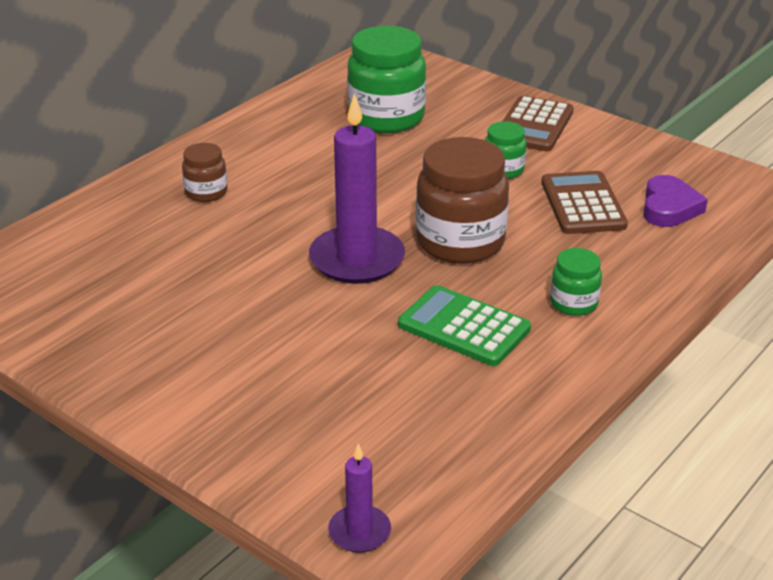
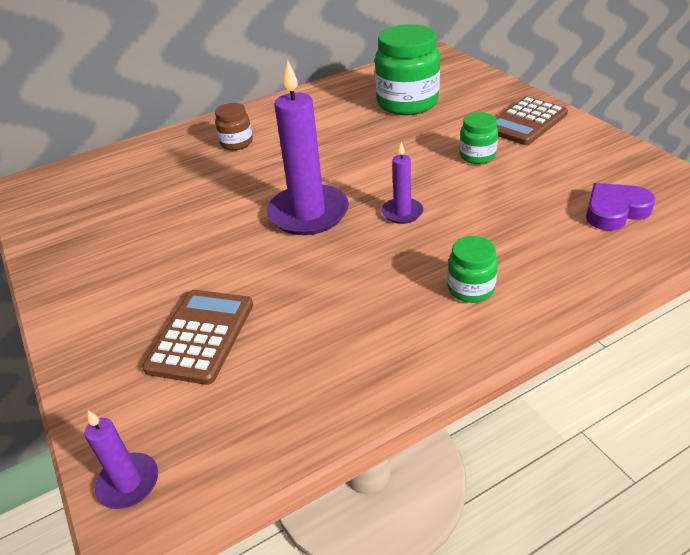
camera: 25 degrees right, 5 degrees up
(460, 242) = (402, 213): brown jar -> purple candle
(463, 327) = (356, 292): green calculator -> none
(583, 204) = (531, 195): brown calculator -> brown calculator (201, 336)
(669, 207) = (615, 211): purple heart -> purple heart turned 150 degrees counterclockwise

